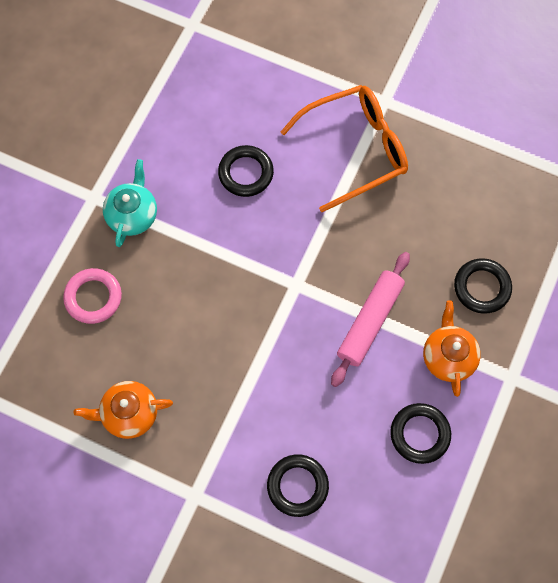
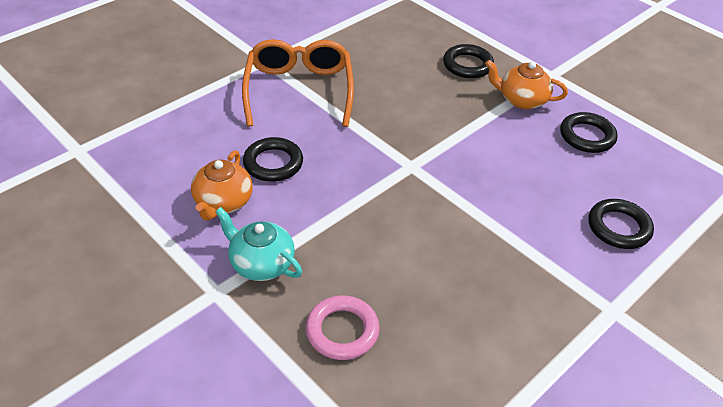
camera: 70 degrees left, 25 degrees down
(129, 414) = (501, 340): orange teapot -> orange teapot (223, 203)
(370, 321) = (470, 132): pink rolling pin -> none

